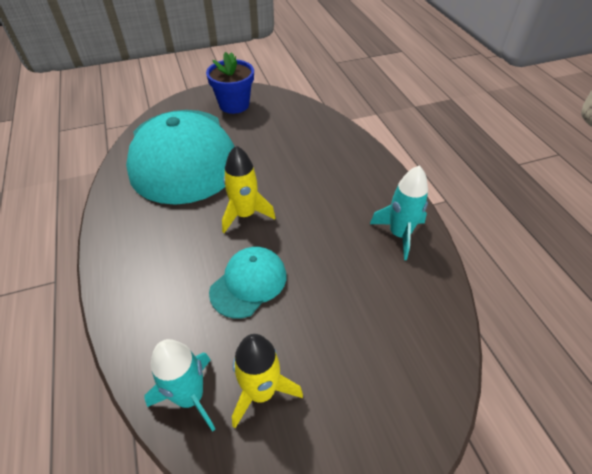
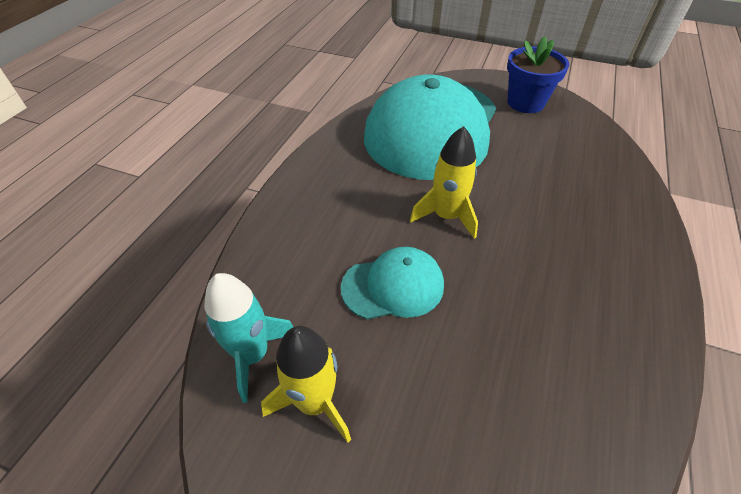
camera: 40 degrees right, 0 degrees up
(399, 234) = (619, 347): turquoise rocket -> none

